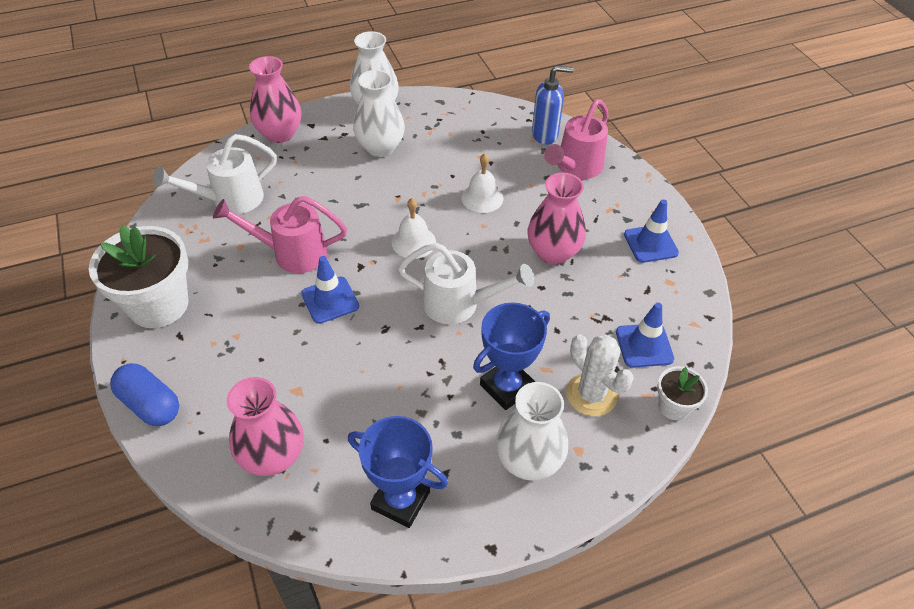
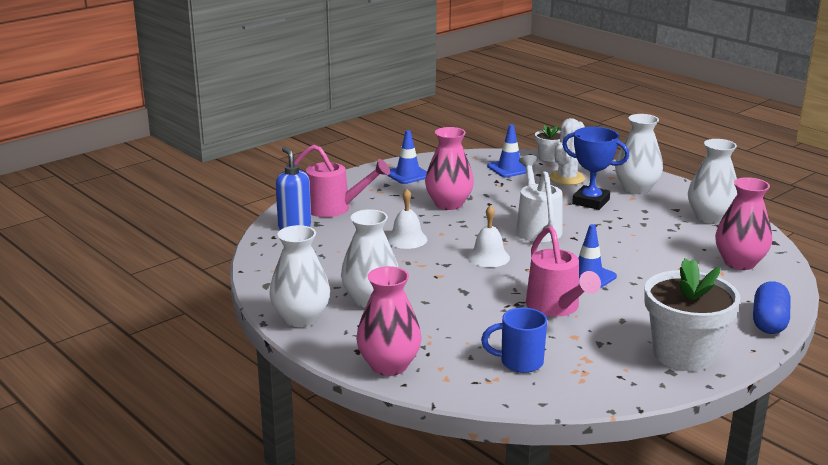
camera: 110 degrees left, 25 degrees down
(230, 200) = (519, 362): white watering can -> blue mug
(400, 500) = (710, 218): blue trophy -> white vase

